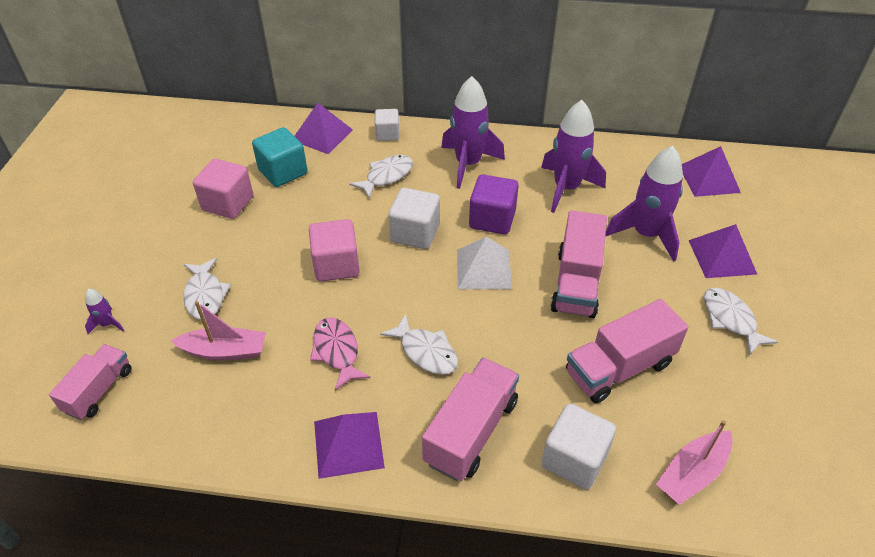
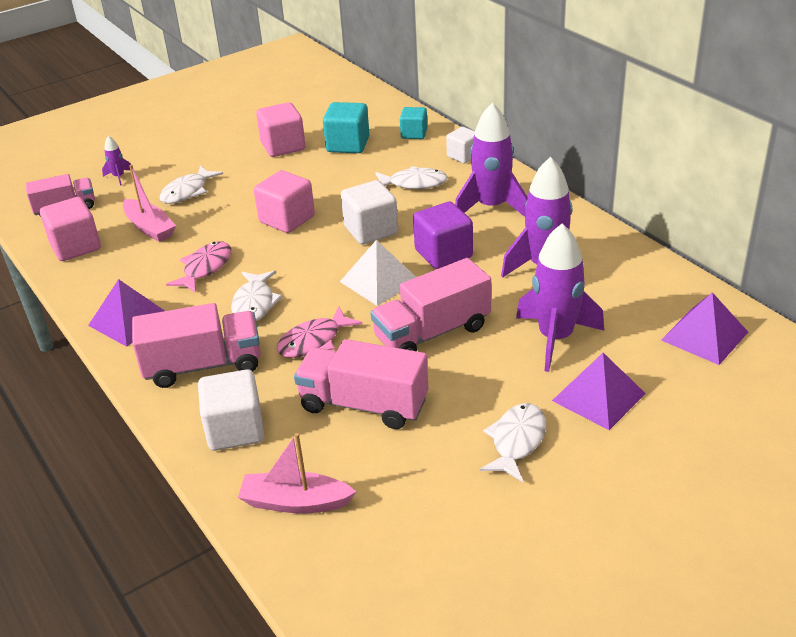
camera: 50 degrees right, 10 degrees down
(178, 419) = (76, 246): none -> pink cube
(322, 135) = (414, 134): purple pyramid -> turquoise cube
(515, 348) = (314, 341): none -> pink fish

